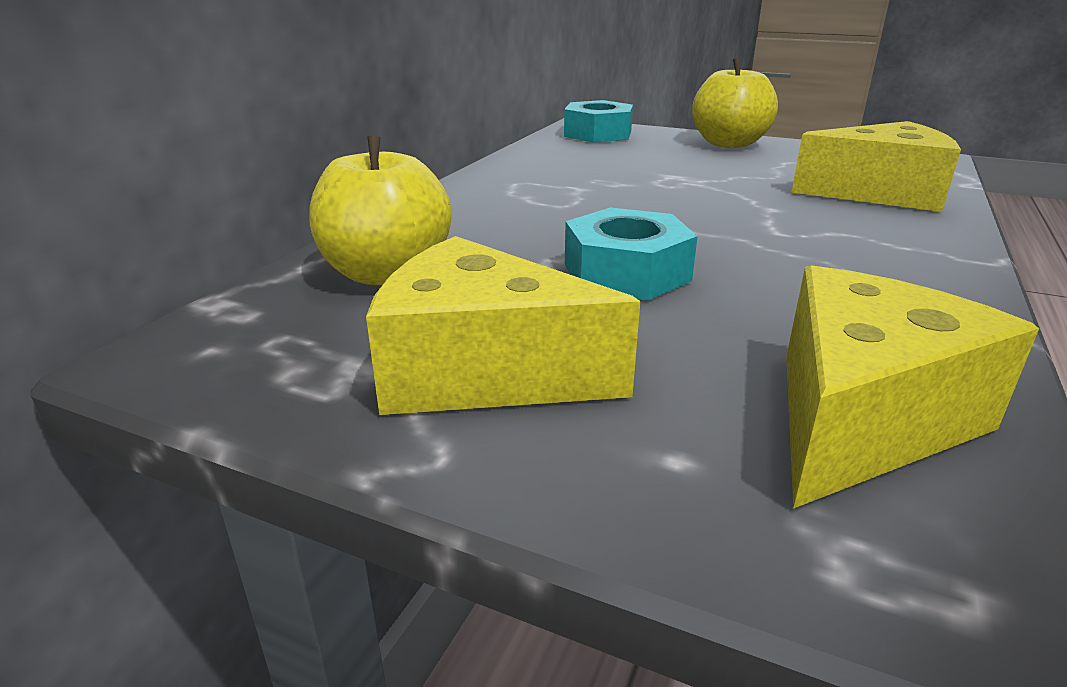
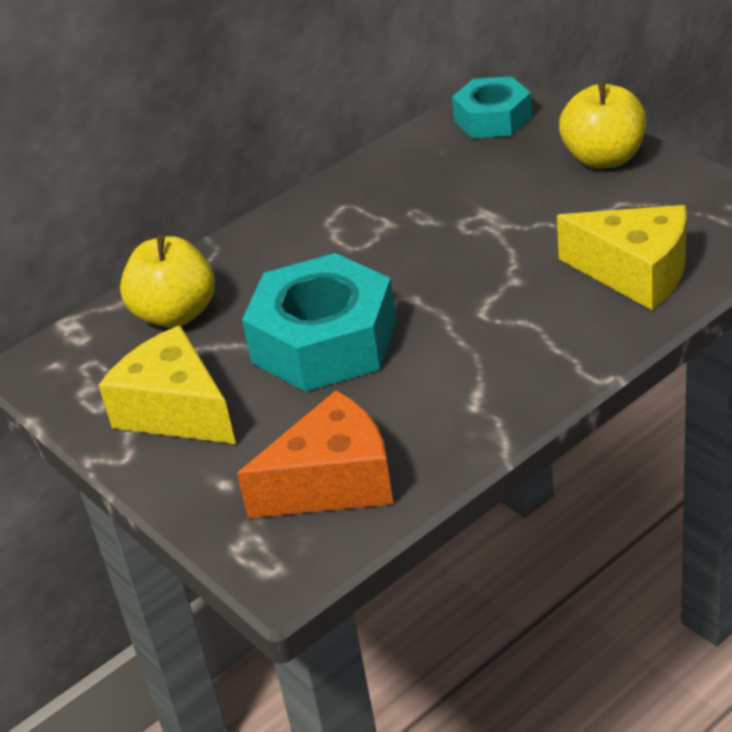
camera: 30 degrees right, 10 degrees up
(626, 272) = (324, 341): turquoise nut -> turquoise nut, size x1.63
(861, 419) = (333, 482): yellow cheese -> orange cheese

